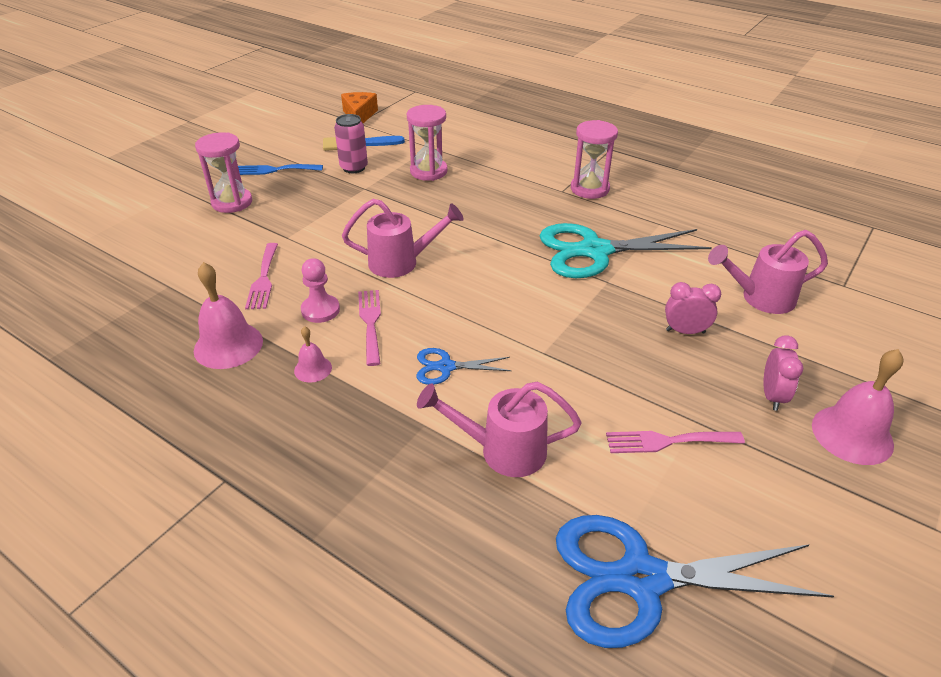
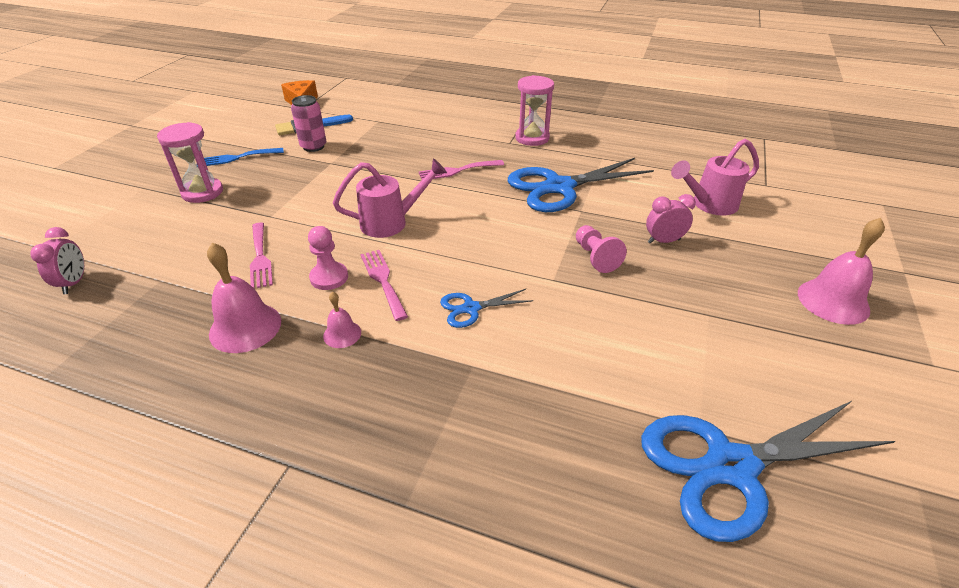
camera: 15 degrees left, 0 degrees up
(428, 171) = (385, 141): pink hourglass -> none
(502, 450) = (556, 375): pink watering can -> none
(595, 251) = (559, 187): turquoise scissors -> blue scissors
(600, 336) = (595, 257): none -> pink pawn
(667, 441) = (693, 336): pink fork -> pink fork (457, 171)
(772, 396) = (758, 282): pink clock -> pink clock (74, 283)

